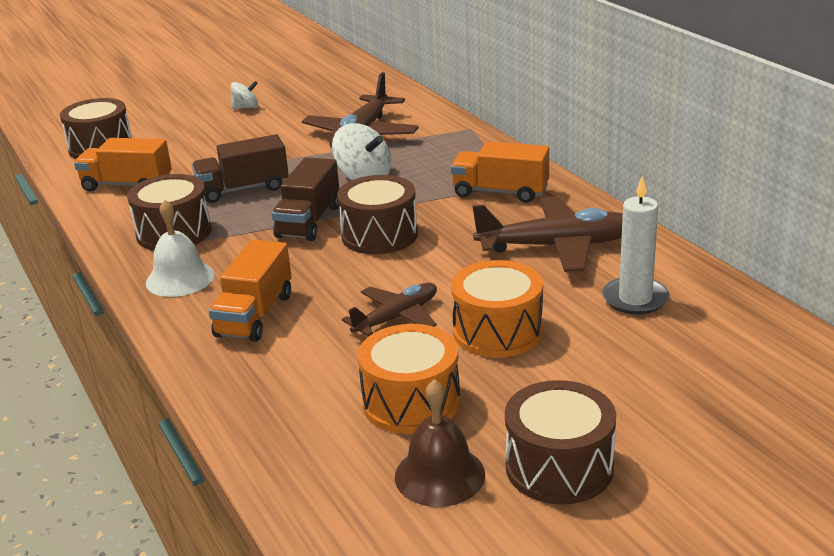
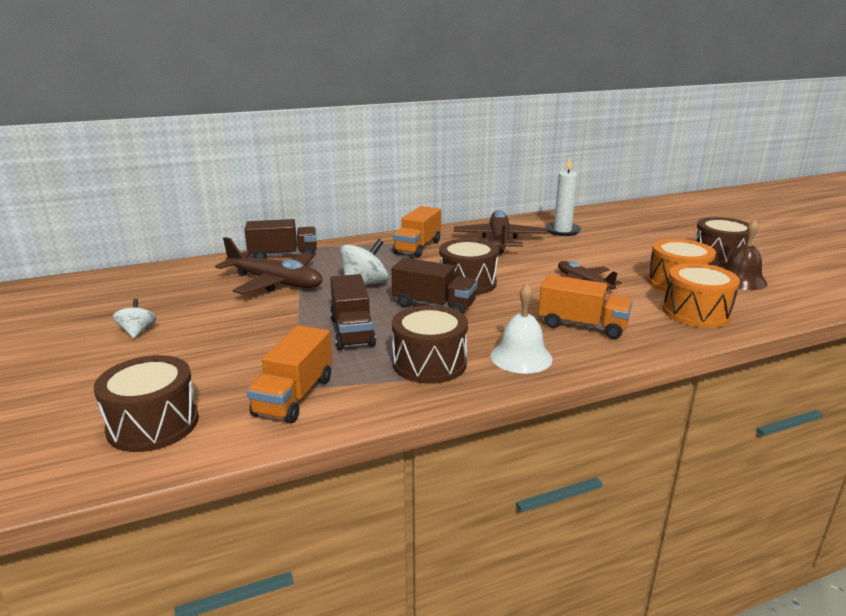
camera: 85 degrees left, 5 degrees down
(442, 124) = (283, 255): none -> brown truck
(497, 331) = (598, 260): orange drum -> orange drum (696, 313)

